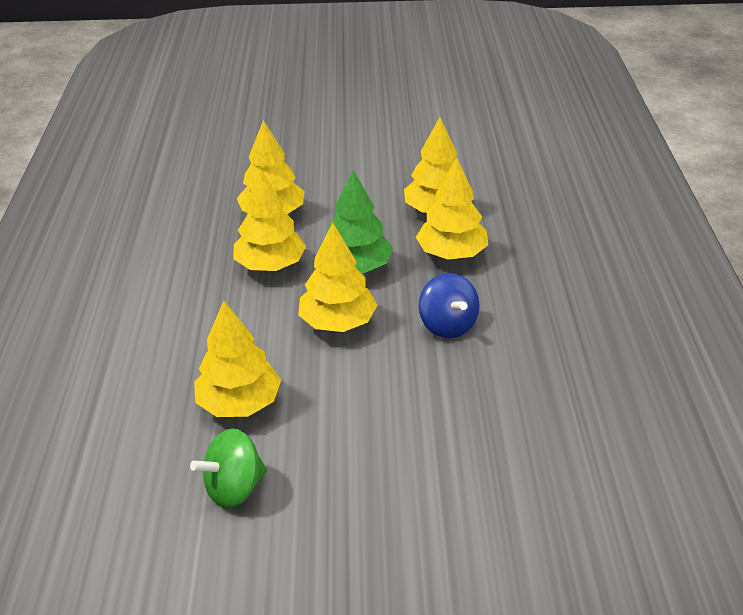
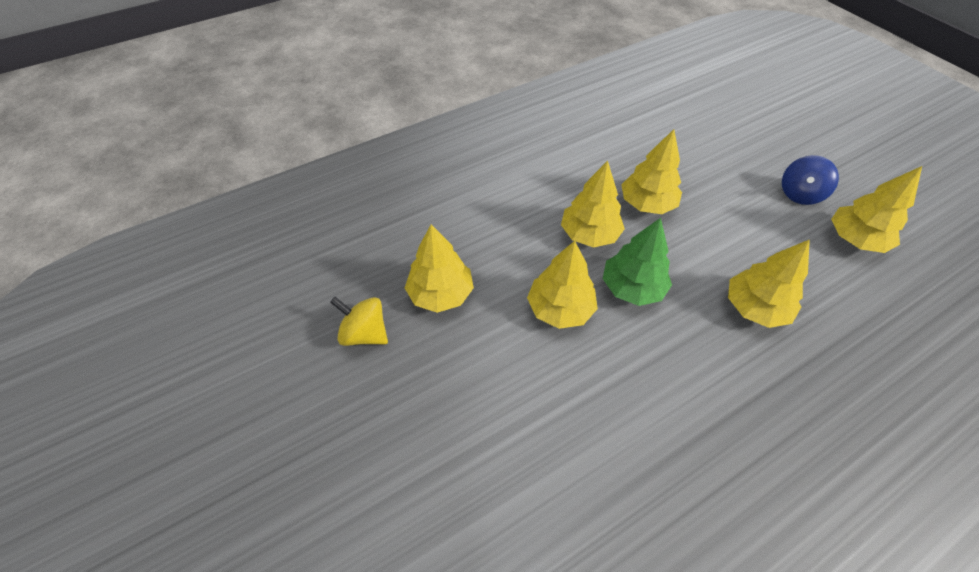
camera: 60 degrees right, 15 degrees up
(234, 488) = (365, 333): green spinning top -> yellow spinning top
(447, 325) = (614, 388): blue spinning top -> blue spinning top (799, 194)
(451, 254) = (707, 348): yellow tree -> yellow tree (855, 239)

